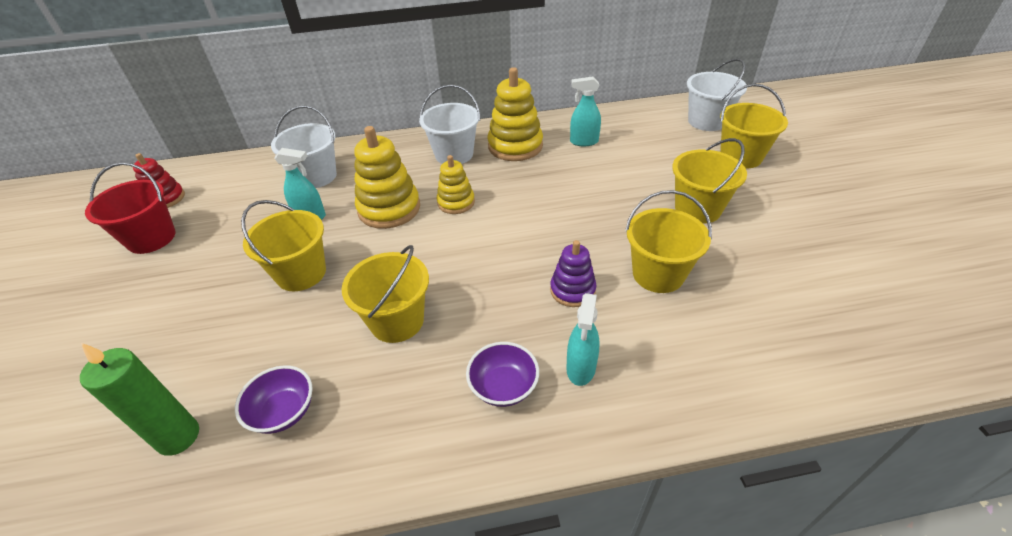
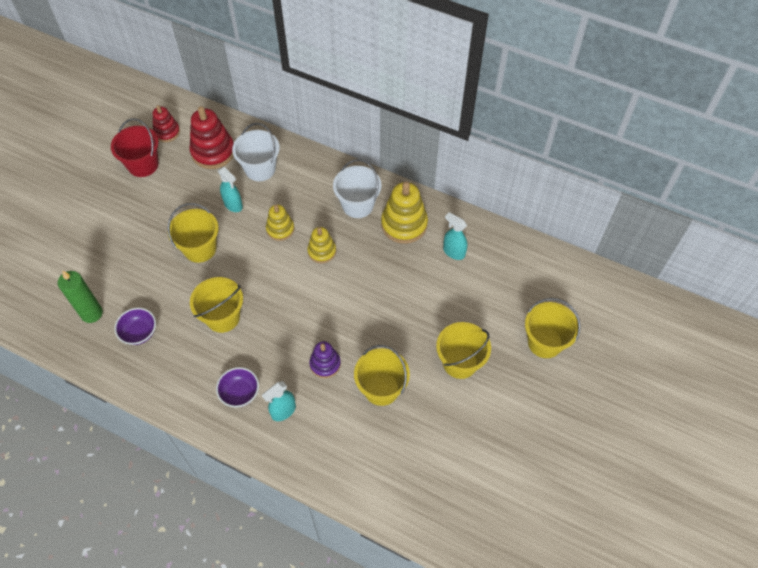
camera: 35 degrees right, 15 degrees up
(244, 188) = (213, 152): none -> red stacking toy
(389, 209) = (280, 229): yellow stacking toy -> yellow stacking toy, size x0.60
(706, 121) = (565, 293): white bucket -> none

